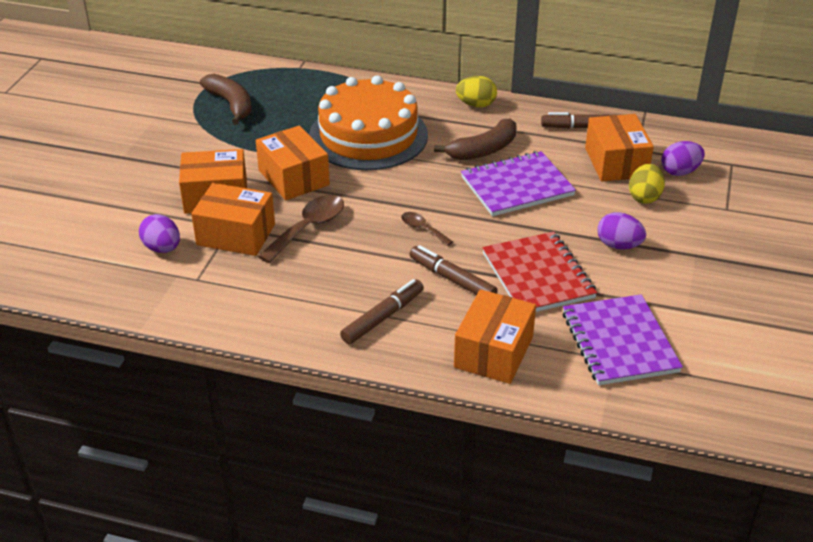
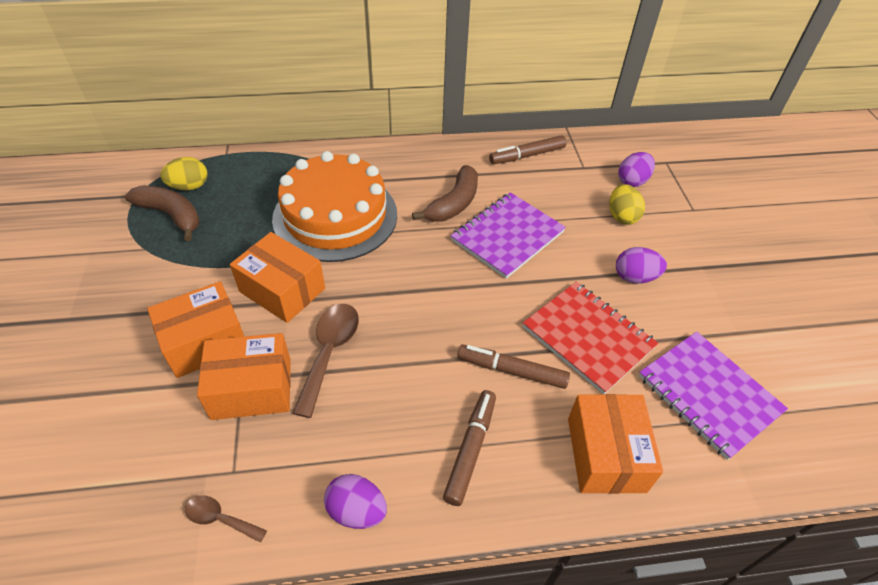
camera: 25 degrees left, 10 degrees up
(162, 248) = (170, 439): purple egg -> purple egg (357, 510)
(422, 229) = (448, 315): brown spoon -> brown spoon (220, 518)
(476, 105) = (419, 155): yellow egg -> yellow egg (189, 186)
(616, 162) = (576, 186): orange box -> none

